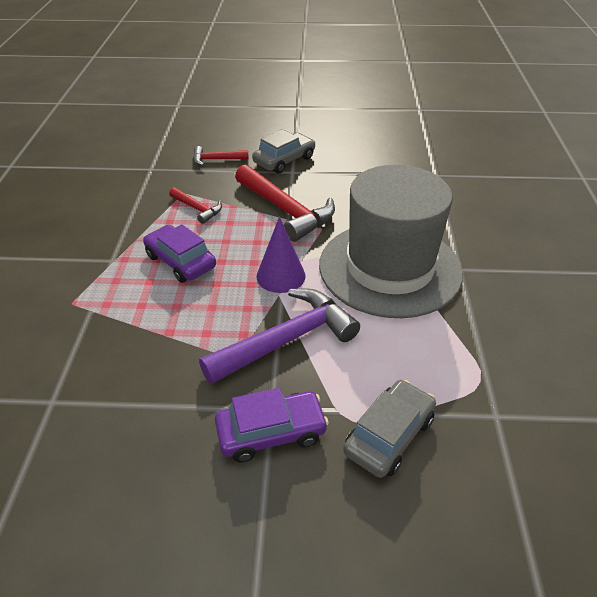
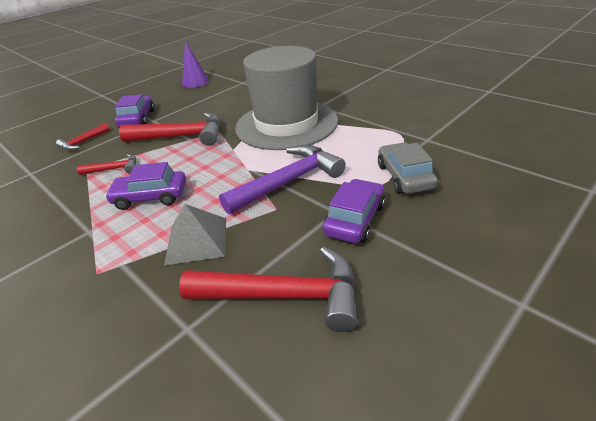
camera: 45 degrees left, 5 degrees down
(126, 443) = (285, 295): none -> red hammer
(150, 334) = (197, 240): none -> grey pyramid
(281, 276) = (233, 162): purple cone -> purple cone (195, 82)
(284, 160) = (137, 119): grey car -> purple car
(287, 340) = (289, 181): purple hammer -> purple hammer turned 45 degrees clockwise

